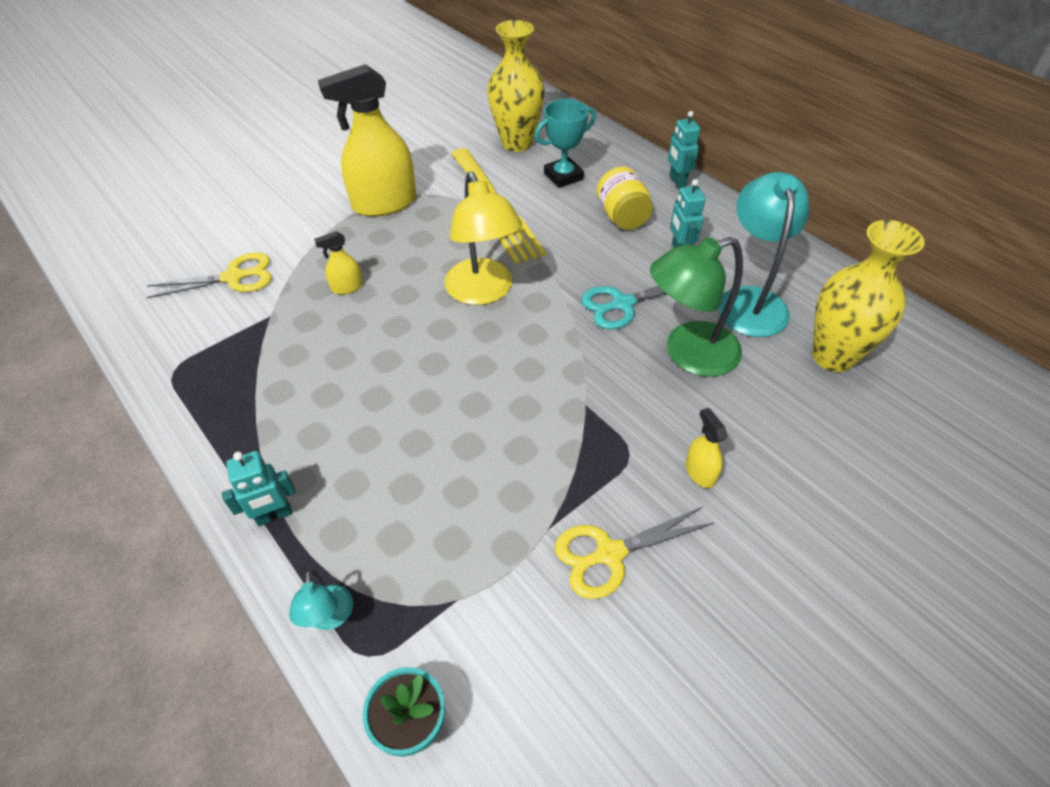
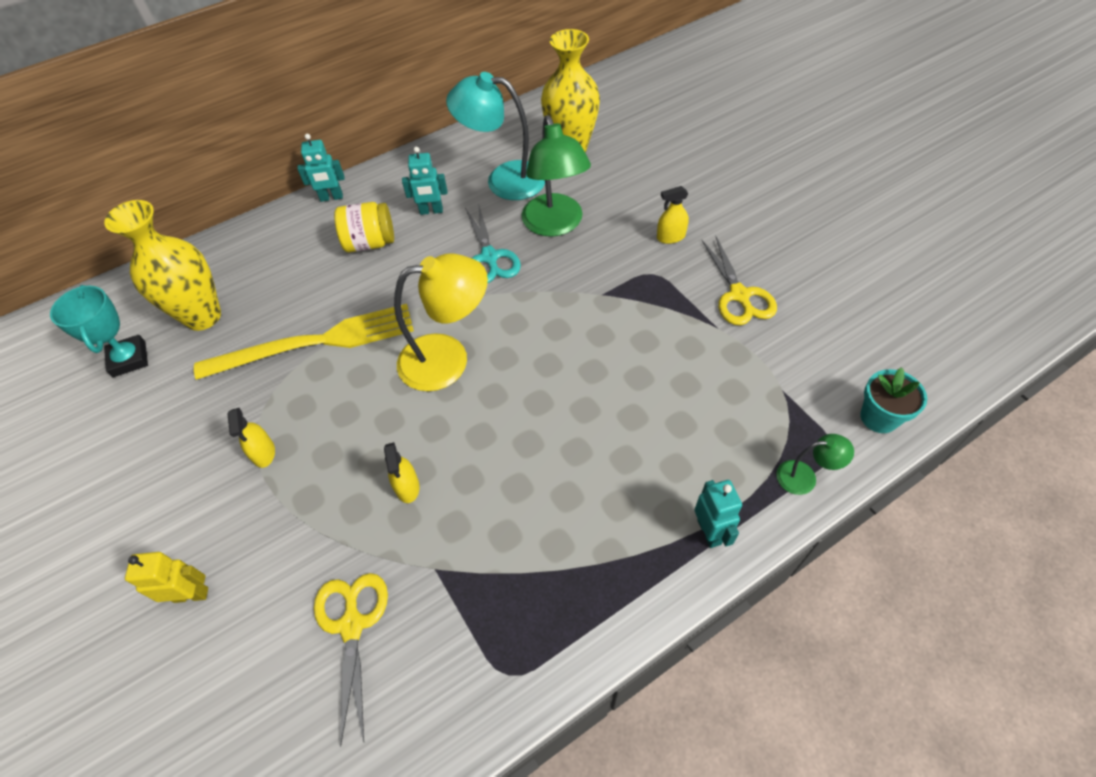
camera: 80 degrees left, 5 degrees up
(273, 196) = (191, 594): none -> yellow robot
(330, 618) = (804, 477): turquoise lamp -> green lamp
(384, 203) = (264, 453): yellow spray bottle -> yellow spray bottle, size x0.44
(563, 176) = (285, 280): turquoise trophy -> turquoise trophy (129, 359)

